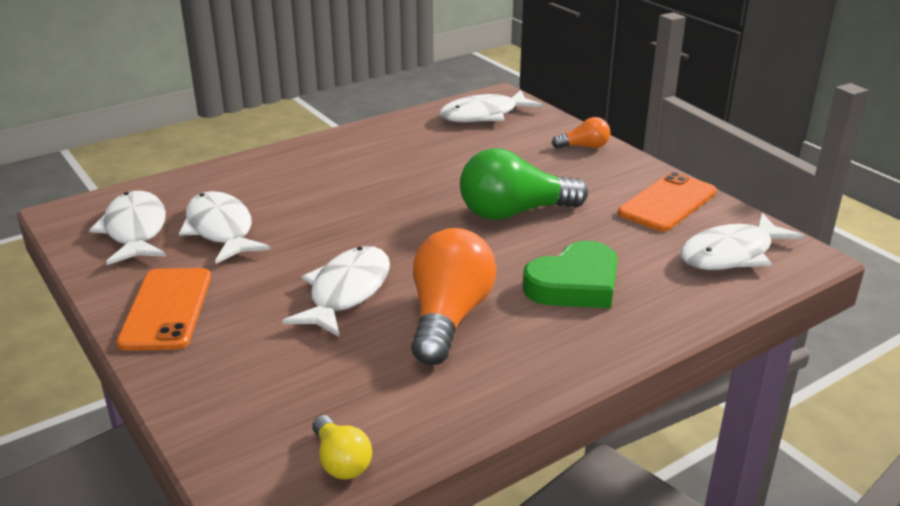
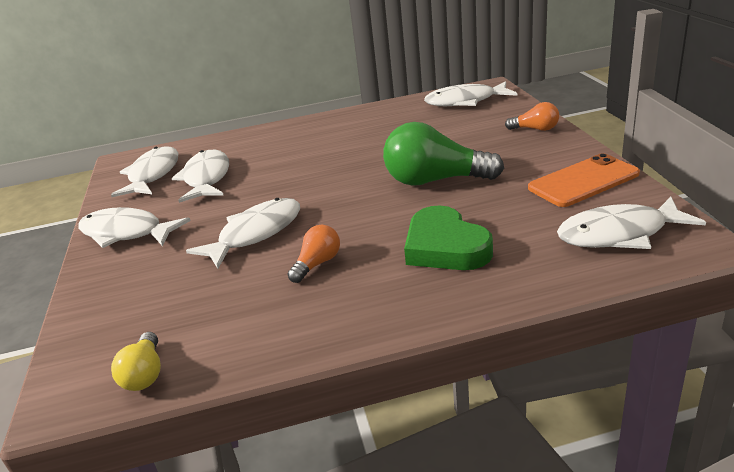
camera: 25 degrees right, 0 degrees up
(167, 309) = (126, 233): orange phone -> white fish
(448, 318) = (317, 264): orange light bulb -> orange light bulb, size x0.50
(574, 284) = (445, 247): green heart -> green heart turned 75 degrees clockwise

